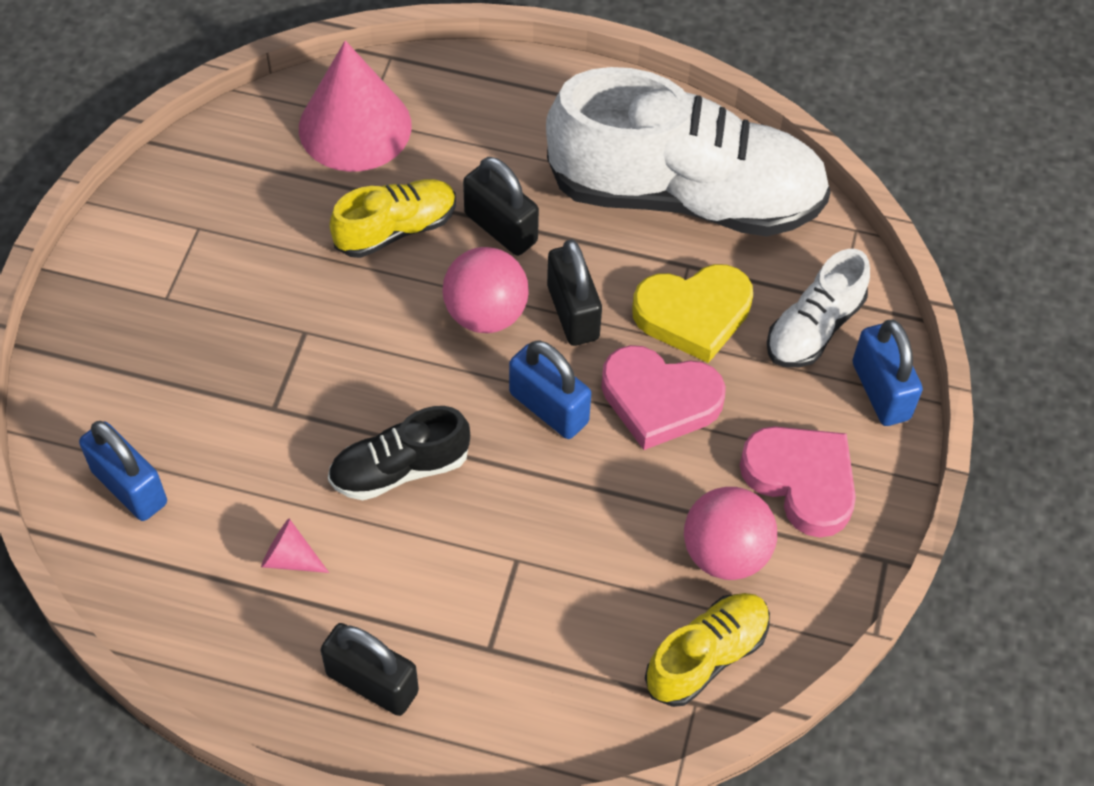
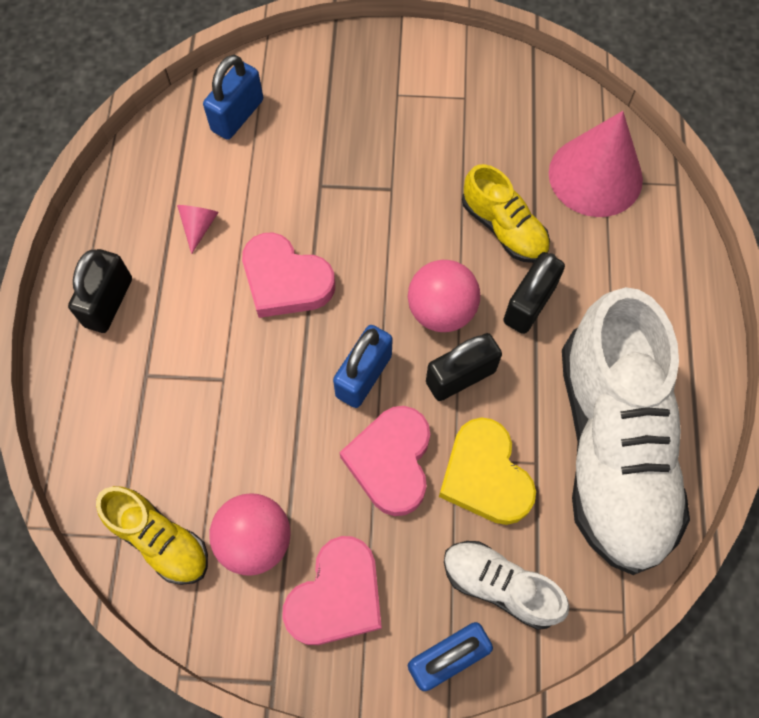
camera: 80 degrees right, 10 degrees up
(399, 469) = (285, 280): black shoe -> pink heart

